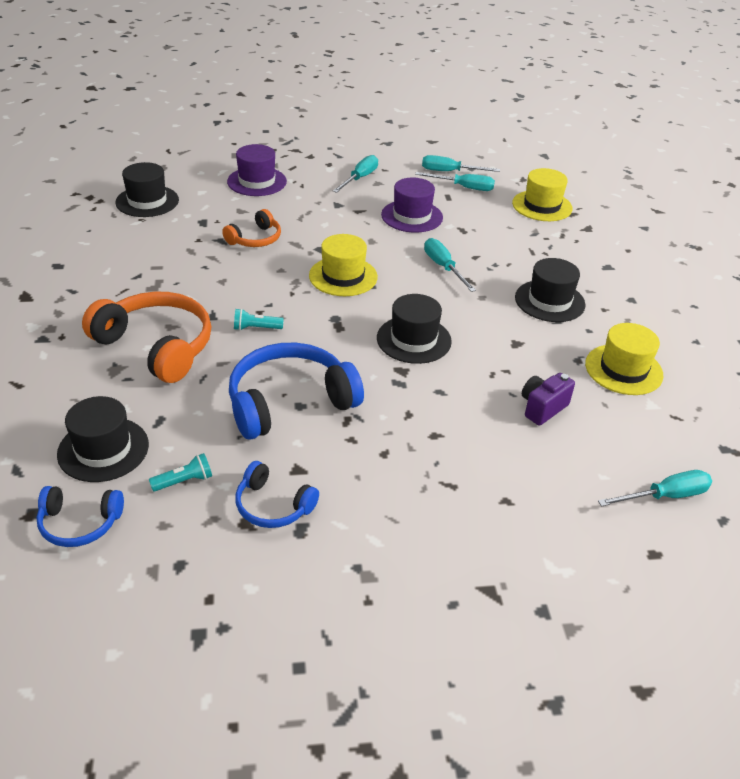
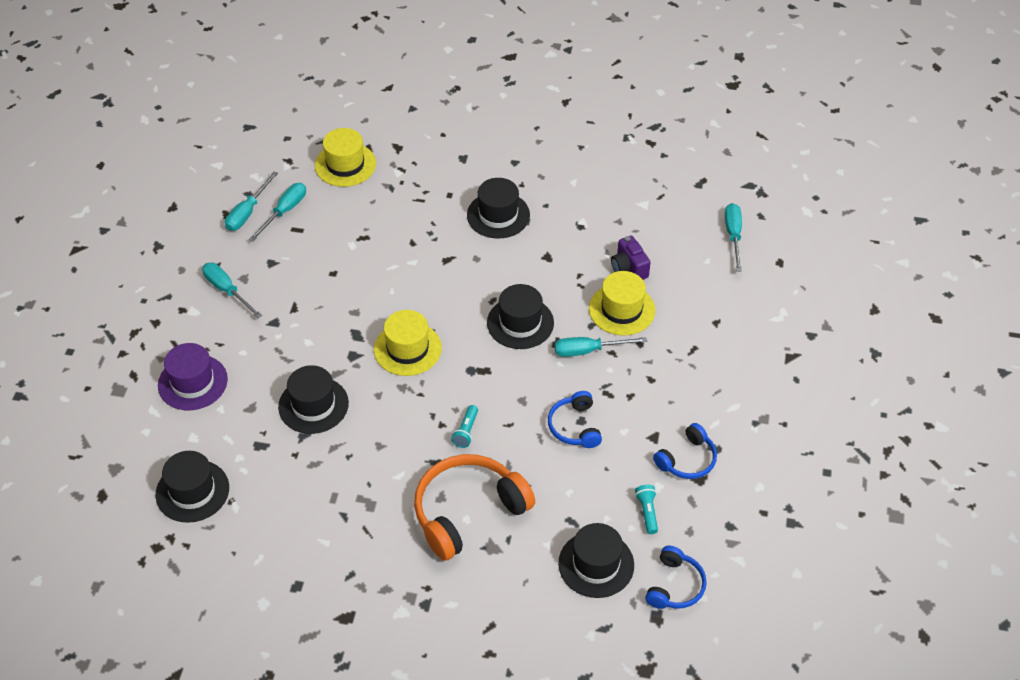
camera: 70 degrees left, 10 degrees up
(255, 239) = (313, 405): orange headphones -> black hat
(289, 402) = (574, 426): blue headphones -> blue headphones, size x0.55
(412, 216) = (322, 268): purple hat -> none
(443, 267) = (421, 270): turquoise screwdriver -> turquoise screwdriver (588, 350)
(623, 369) = (600, 204): yellow hat -> yellow hat (621, 309)

